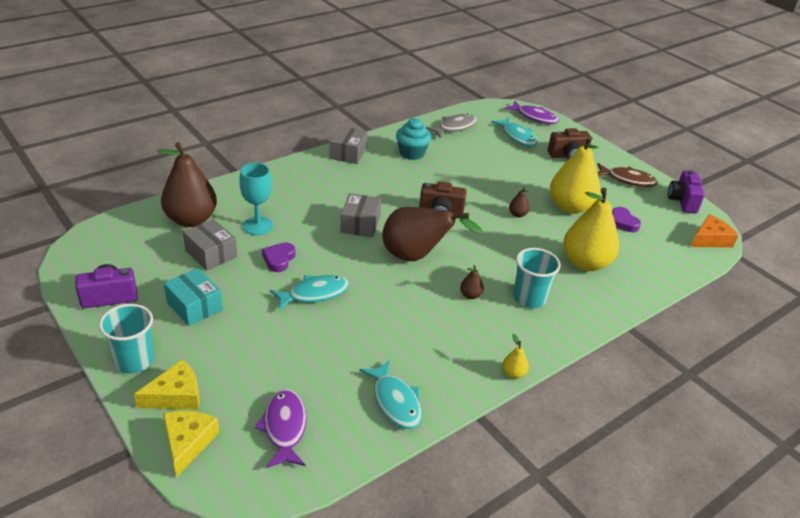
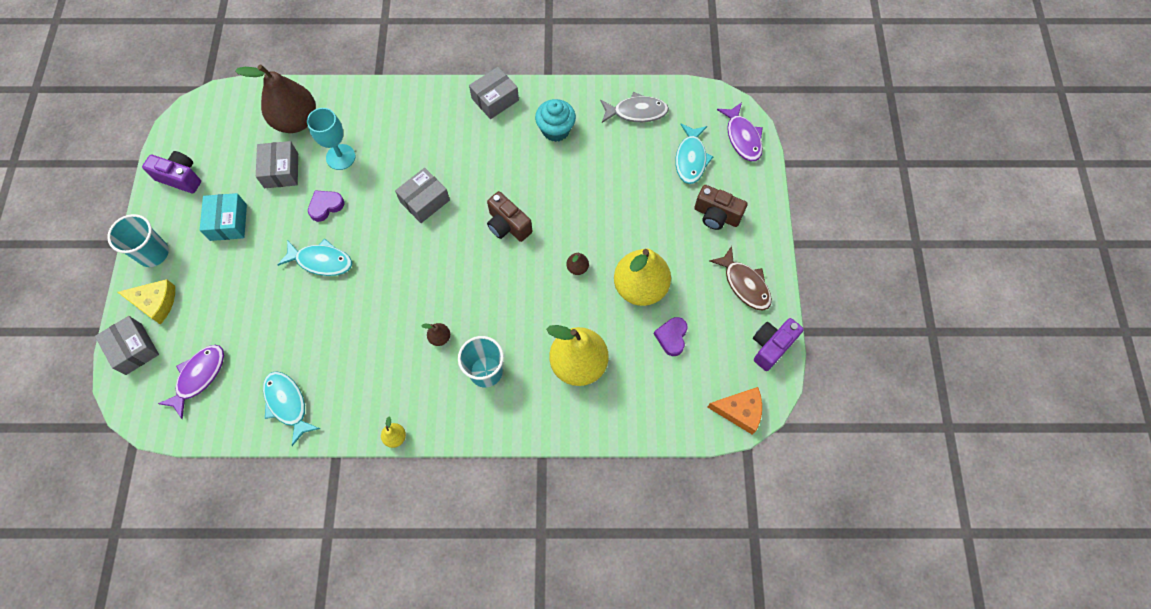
camera: 40 degrees right, 30 degrees up
(188, 443) = (134, 349): yellow cheese -> grey box
(395, 401) = (287, 404): turquoise fish -> turquoise fish turned 135 degrees clockwise
(416, 256) = (436, 267): brown pear -> none

